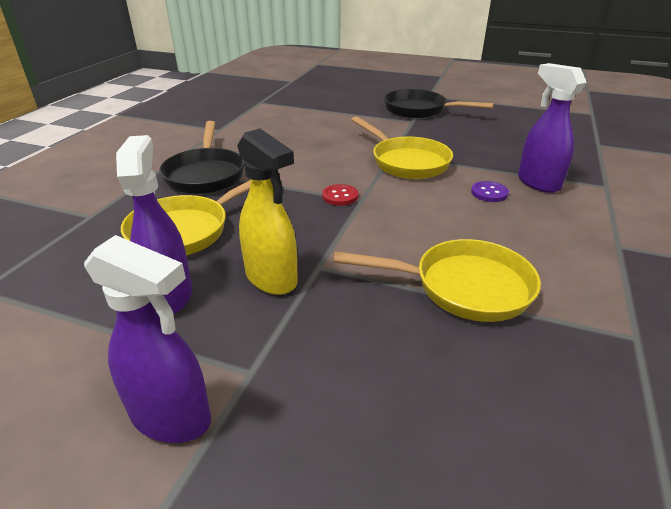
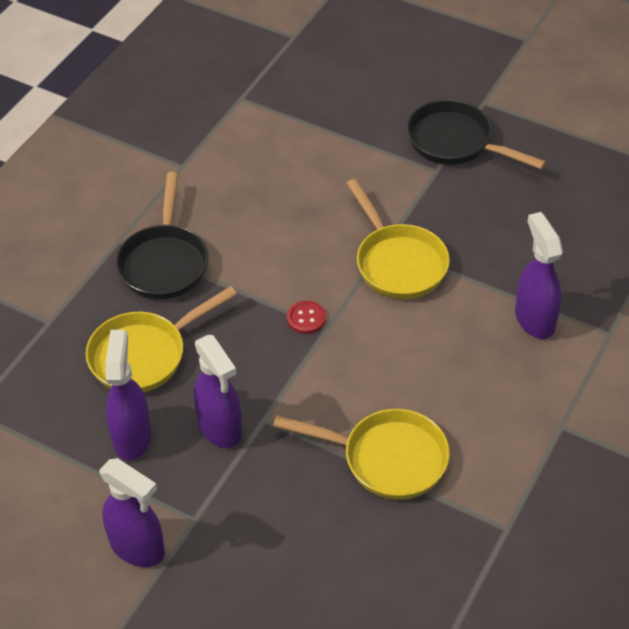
camera: 10 degrees right, 15 degrees up
(271, 279) = (220, 428): yellow spray bottle -> purple spray bottle
(489, 193) = (470, 331): purple button -> none

